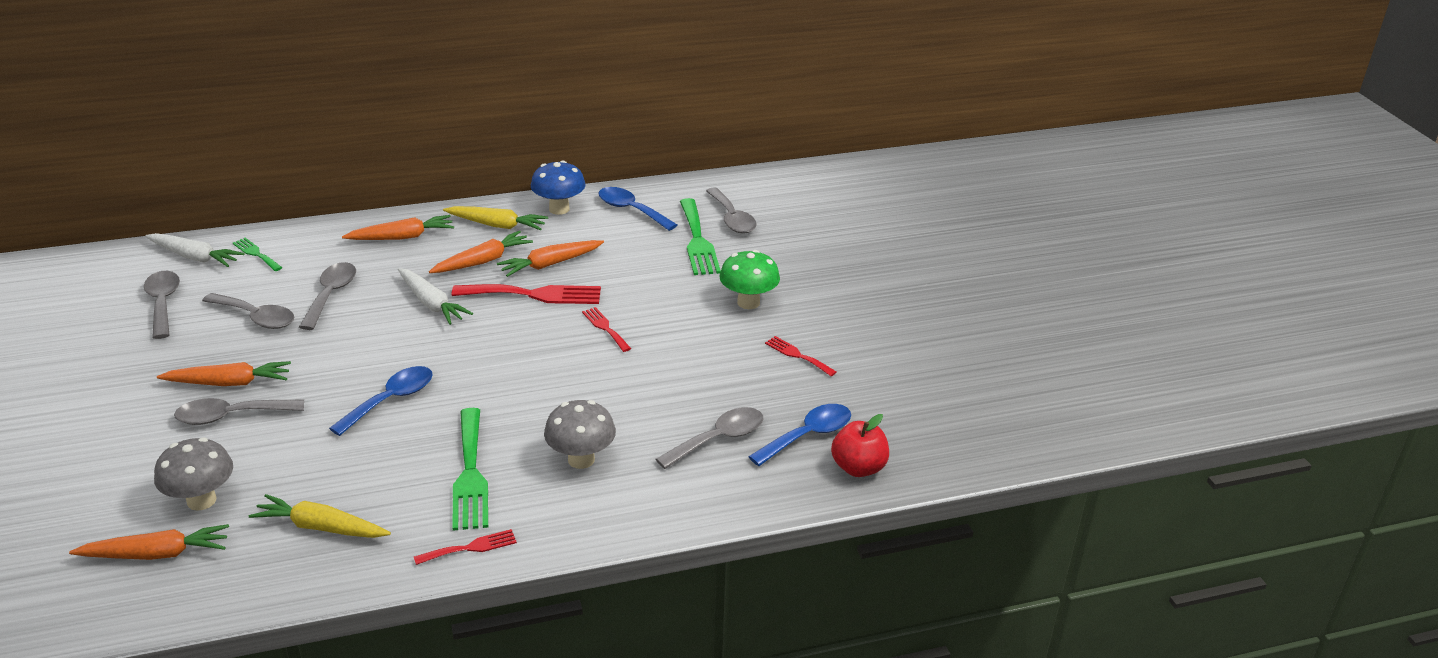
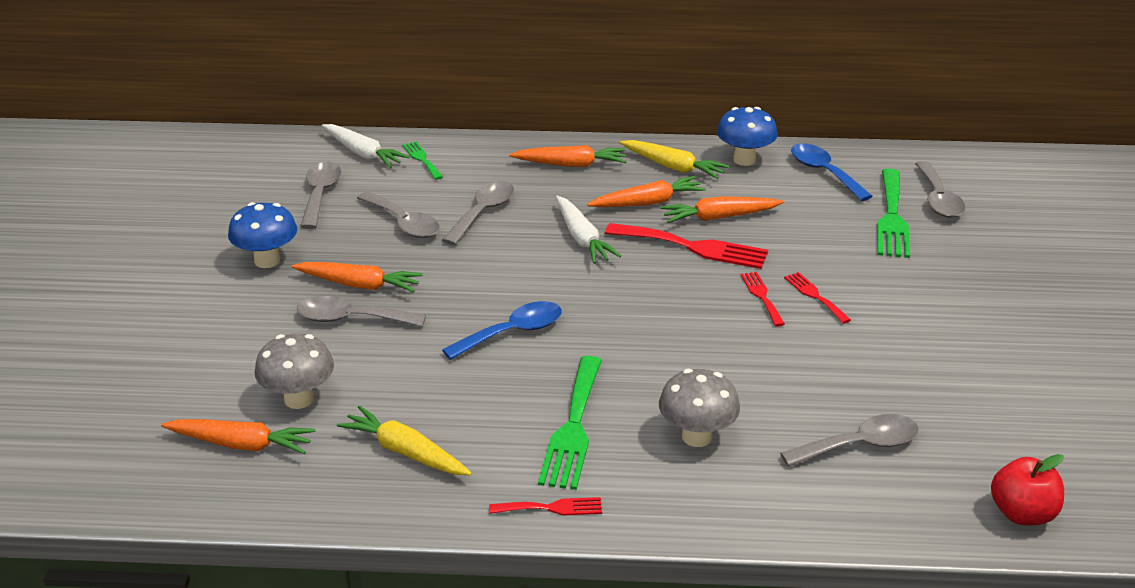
camera: 20 degrees right, 0 degrees up
(127, 376) = (267, 261): none -> blue mushroom
(748, 302) = (934, 296): green mushroom -> none
(797, 355) = (978, 367): red fork -> red fork (815, 296)
(808, 436) = (968, 463): blue spoon -> none

